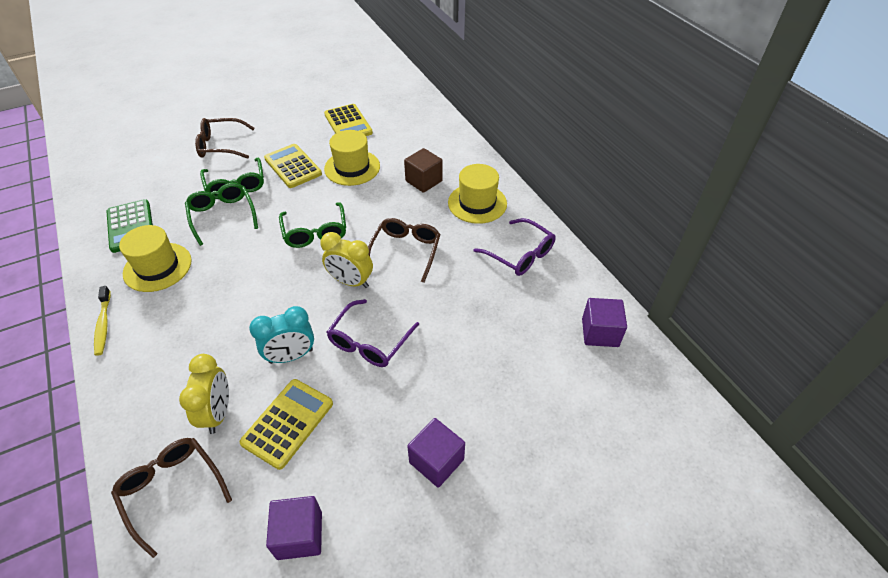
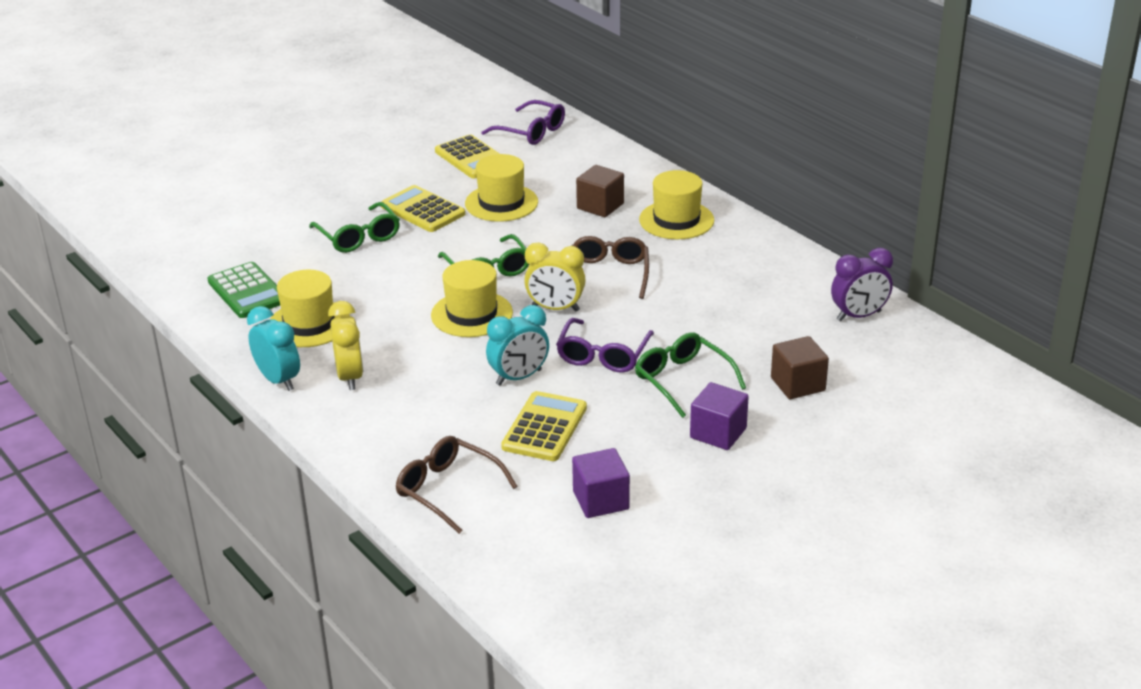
camera: 10 degrees left, 15 degrees down
(103, 325) = (278, 380): yellow toothbrush -> turquoise clock
(218, 413) = (462, 430): yellow clock -> yellow clock (350, 377)
(221, 145) = (312, 199): brown glasses -> none
(222, 215) = (360, 268): green glasses -> green glasses (682, 380)
(283, 277) = (472, 314): none -> yellow hat
(520, 254) = (747, 261): purple glasses -> purple glasses (531, 132)
(526, 409) = (798, 384): none -> brown cube
(600, 332) = (859, 316): purple cube -> purple clock

